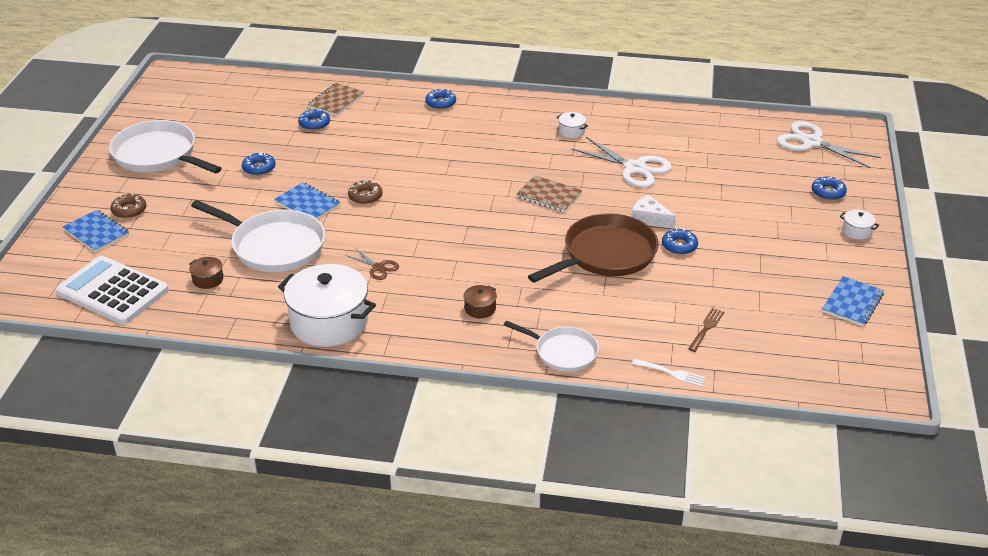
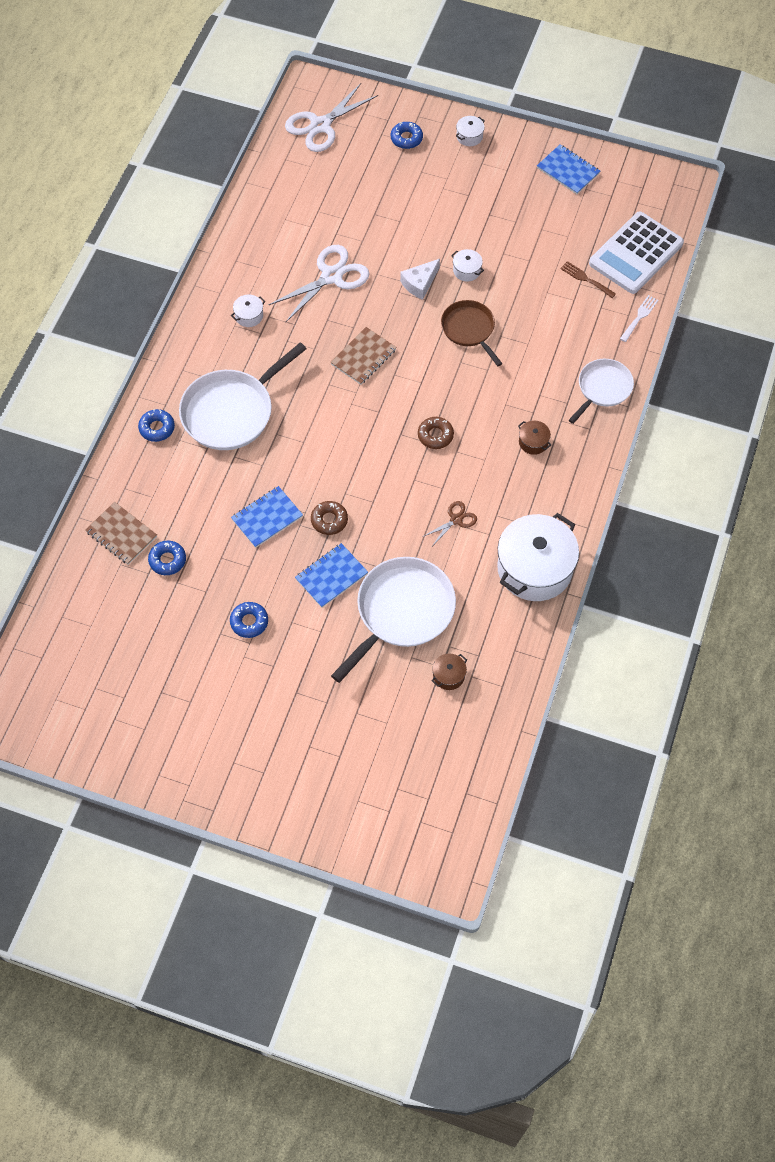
camera: 80 degrees left, 25 degrees up
(96, 233) = (342, 791): blue notebook -> blue notebook (267, 518)
(113, 291) = (453, 768): white calculator -> white calculator (636, 253)
(129, 210) = (305, 758): brown donut -> brown donut (435, 435)
(158, 155) = (193, 731): white pan -> white pan (231, 412)
(606, 254) = (469, 329): brown pan -> brown pan, size x0.60
(679, 246) = (467, 270): blue donut -> white pot

